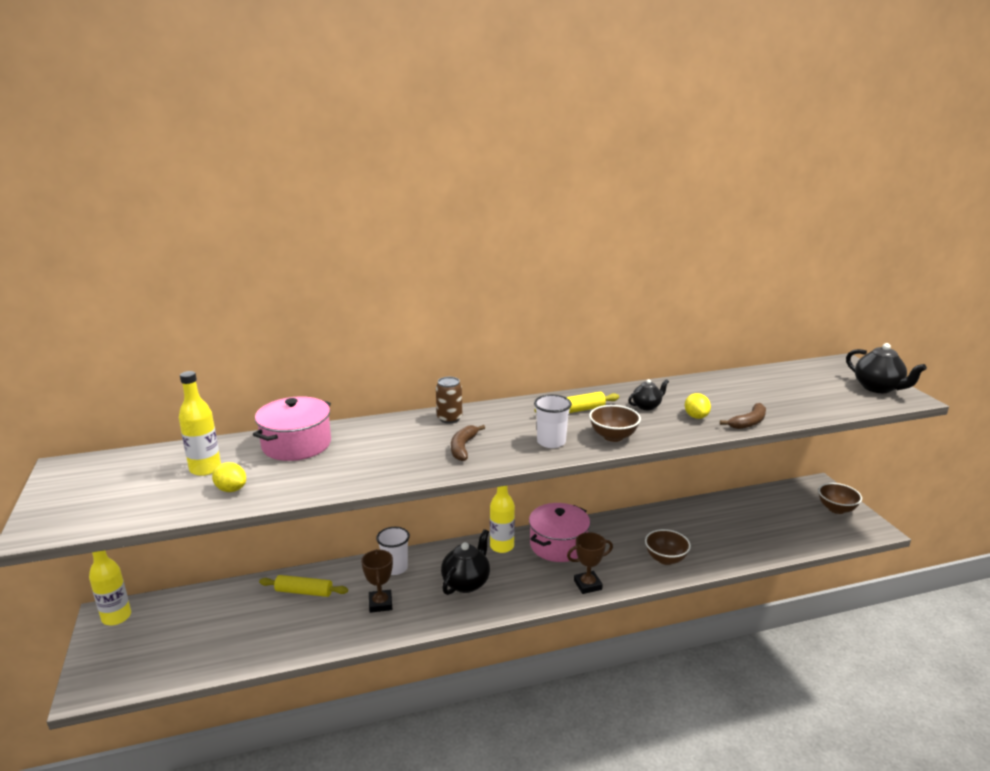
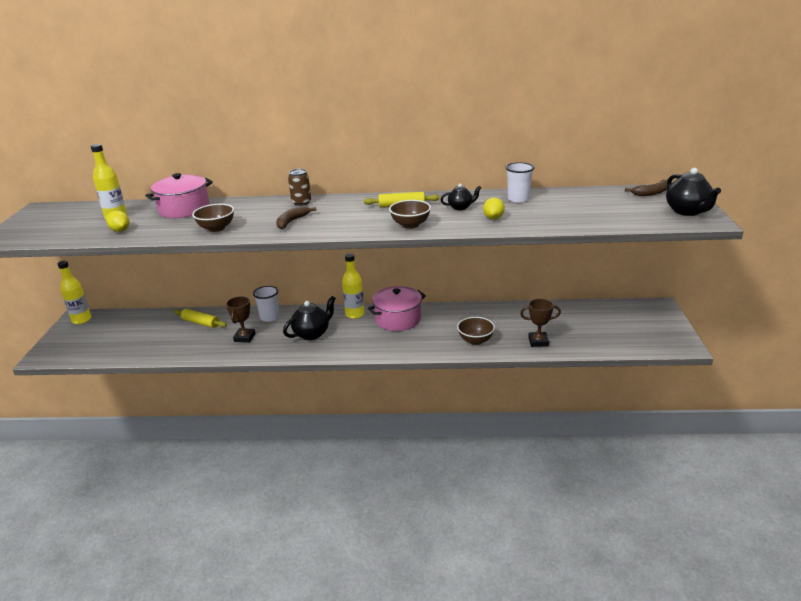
camera: 20 degrees right, 5 degrees up
(551, 442) = (359, 224): white cup -> white cup (518, 199)
(587, 585) = (400, 348): brown trophy -> brown trophy (538, 341)
(748, 422) = (534, 226): brown banana -> brown banana (652, 193)
(836, 509) = (659, 326): brown bowl -> brown bowl (216, 228)

